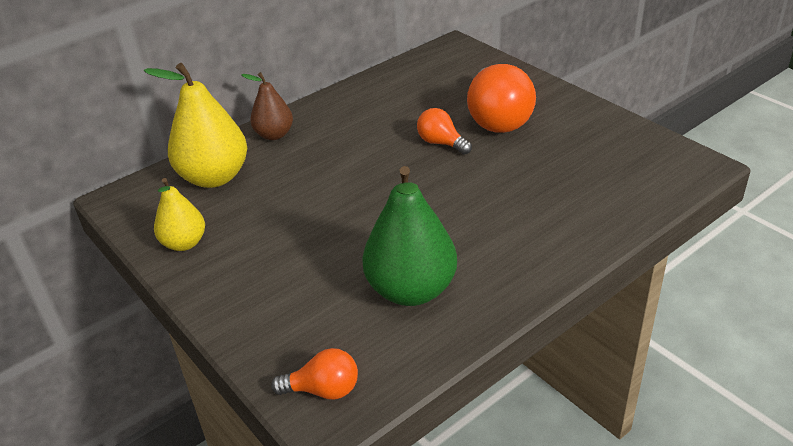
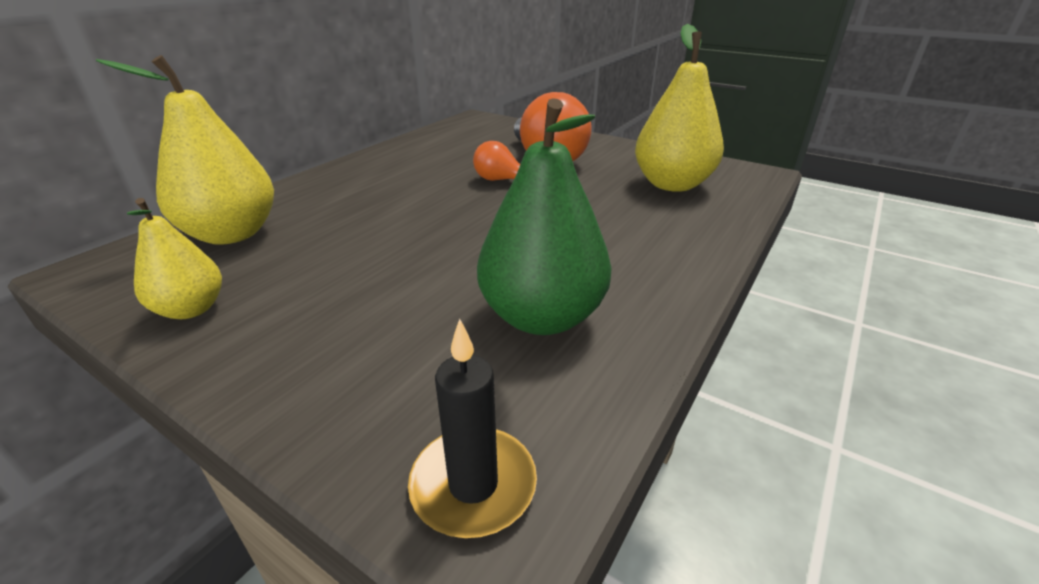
camera: 20 degrees left, 5 degrees down
(274, 135) = (305, 190): brown pear -> none
(323, 390) = (473, 484): orange light bulb -> black candle
(598, 169) = (672, 184): none -> yellow pear

